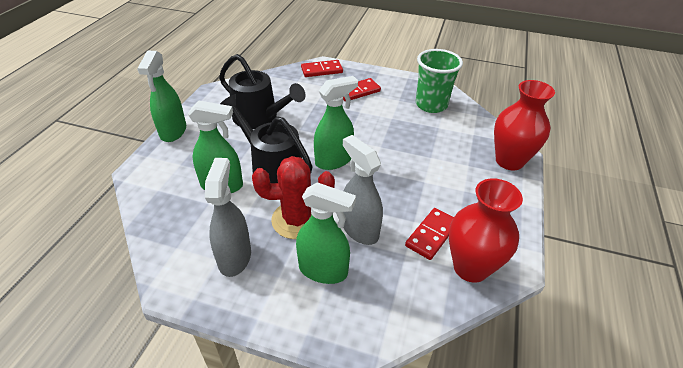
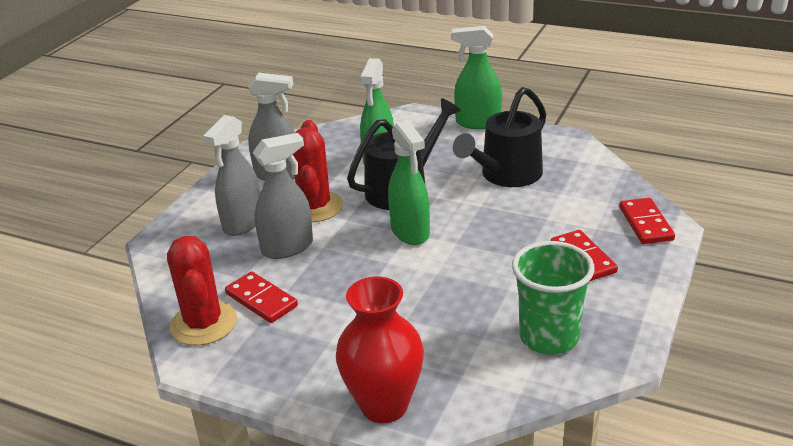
camera: 100 degrees right, 10 degrees down
(323, 270) = (242, 223): green spray bottle -> grey spray bottle
(470, 267) = (203, 324): red vase -> red cactus

